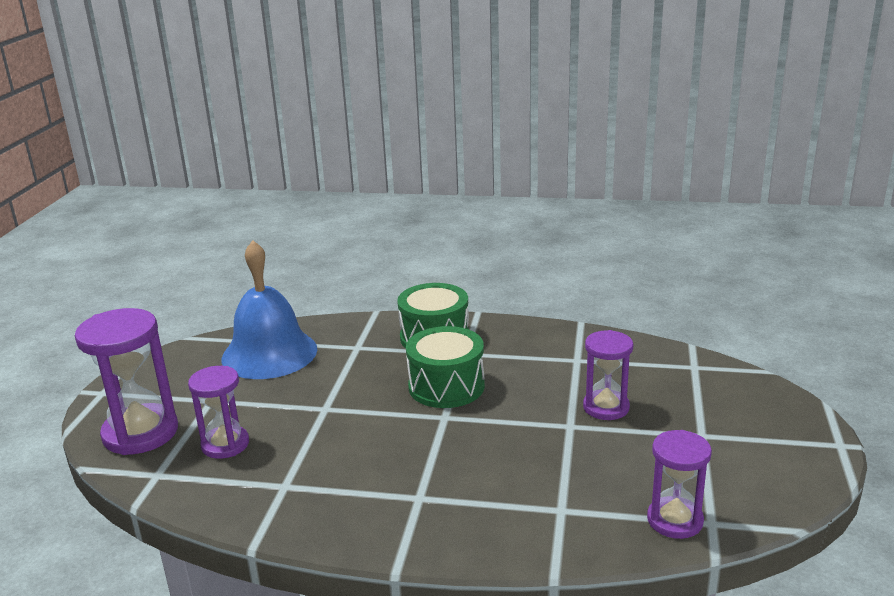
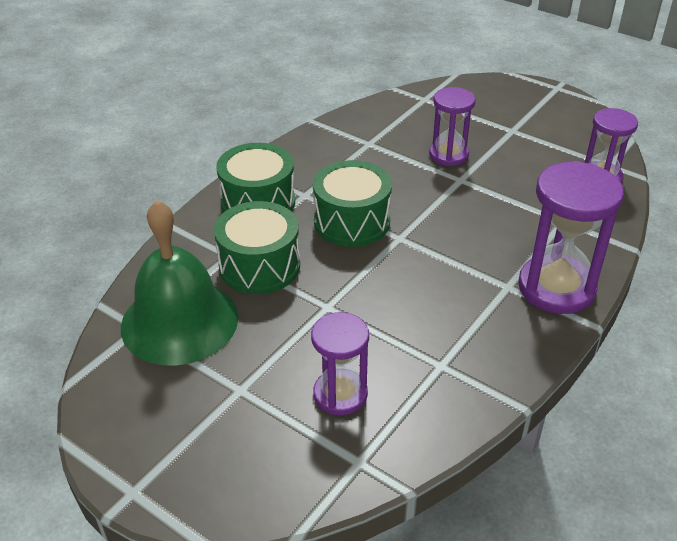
camera: 65 degrees left, 15 degrees up
(140, 433) = (262, 464): purple hourglass -> purple hourglass (556, 288)
(269, 353) = (179, 321): blue bell -> green bell
(353, 363) = (259, 266): none -> green drum

